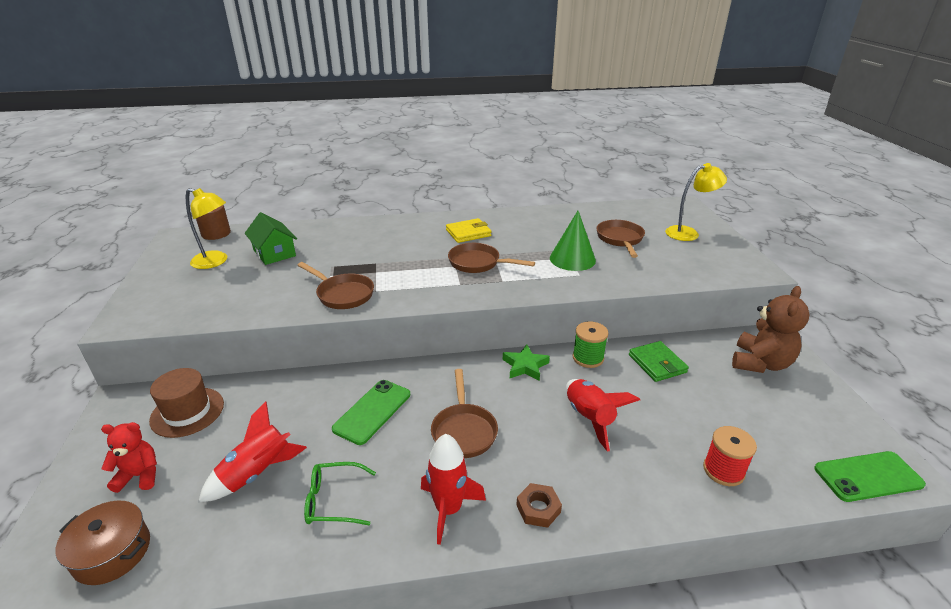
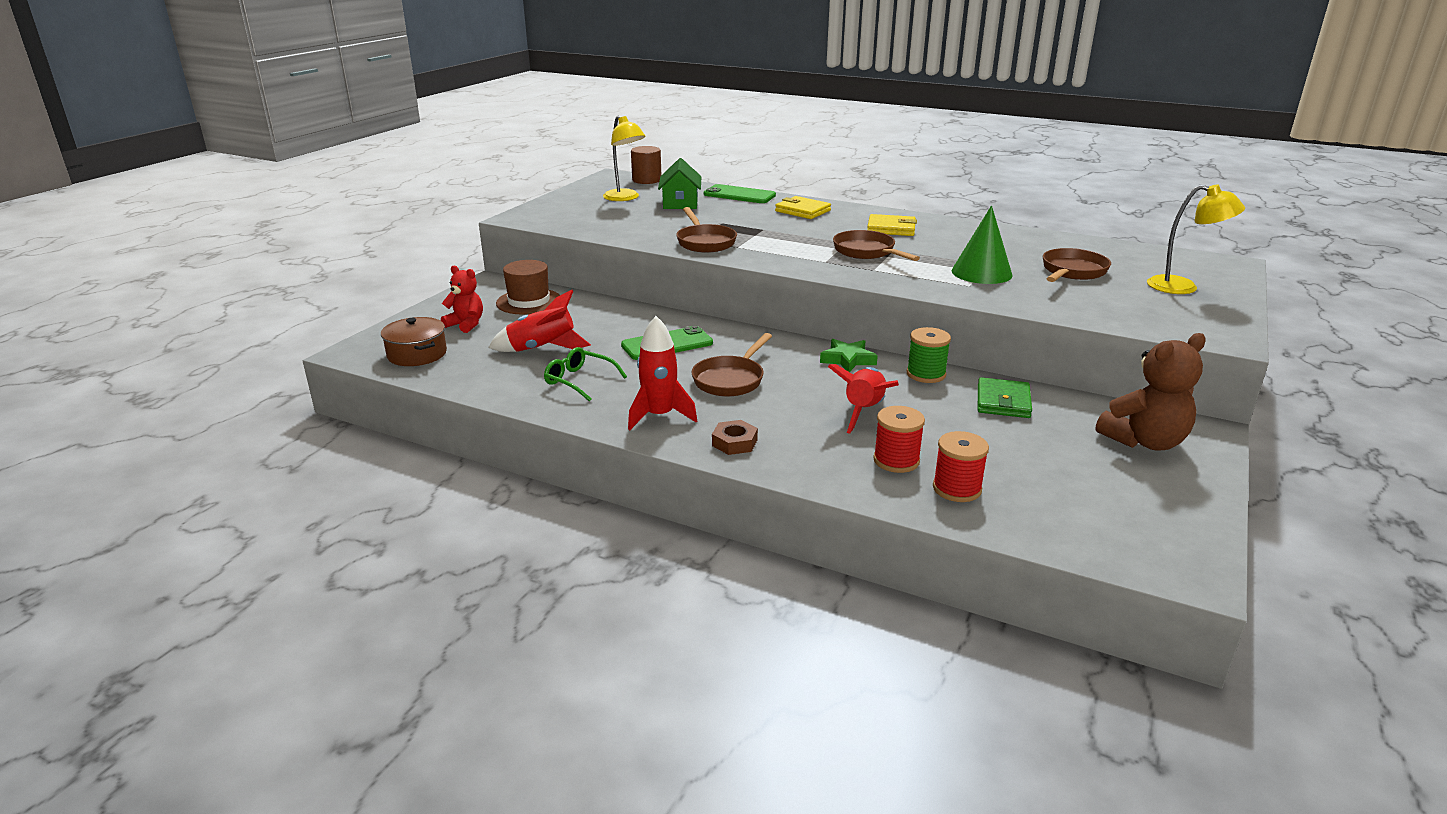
camera: 35 degrees right, 5 degrees down
(386, 233) = (802, 211): none -> yellow wallet
(661, 462) = (896, 460): none -> red spool
(868, 476) = (1133, 555): green phone -> green phone (739, 195)

